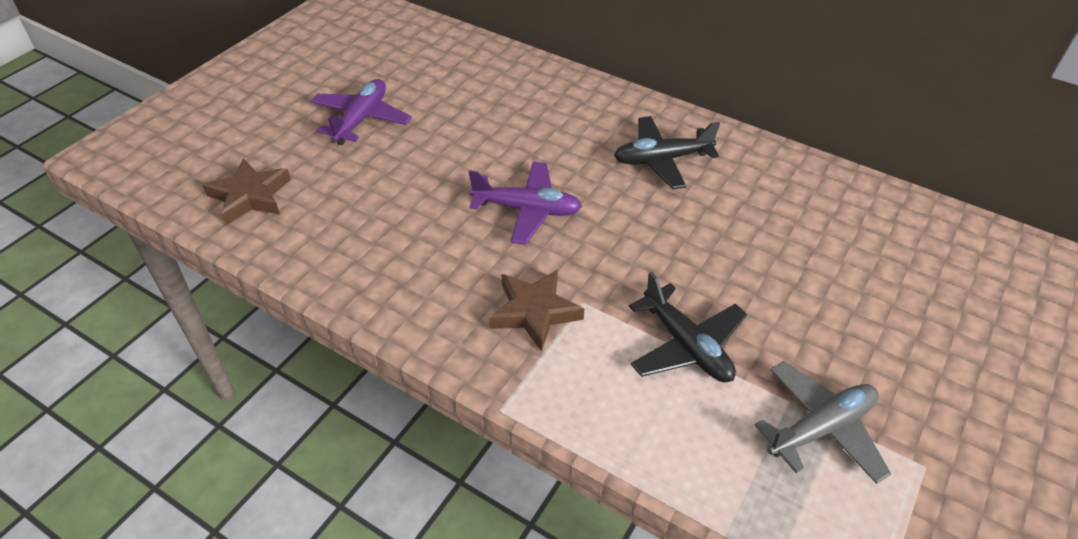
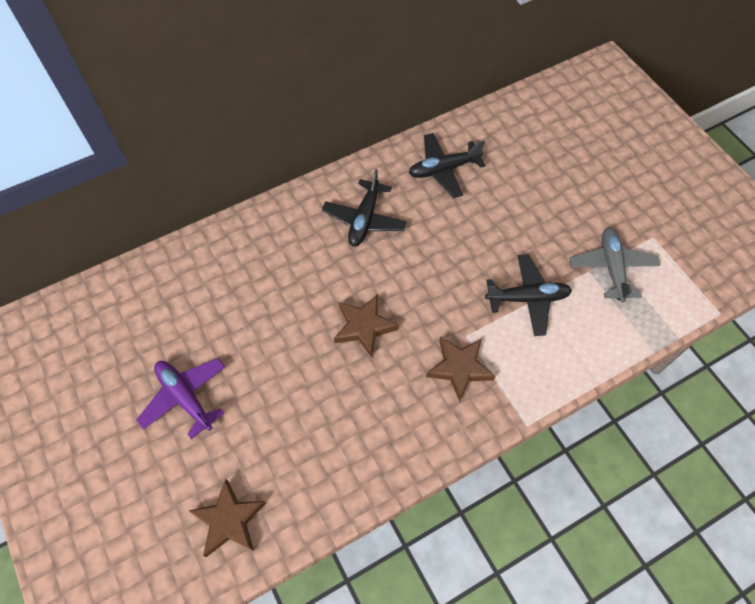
camera: 60 degrees left, 15 degrees up
(527, 210) = (364, 327): purple plane -> brown star
(795, 198) = (443, 169): none -> black plane

